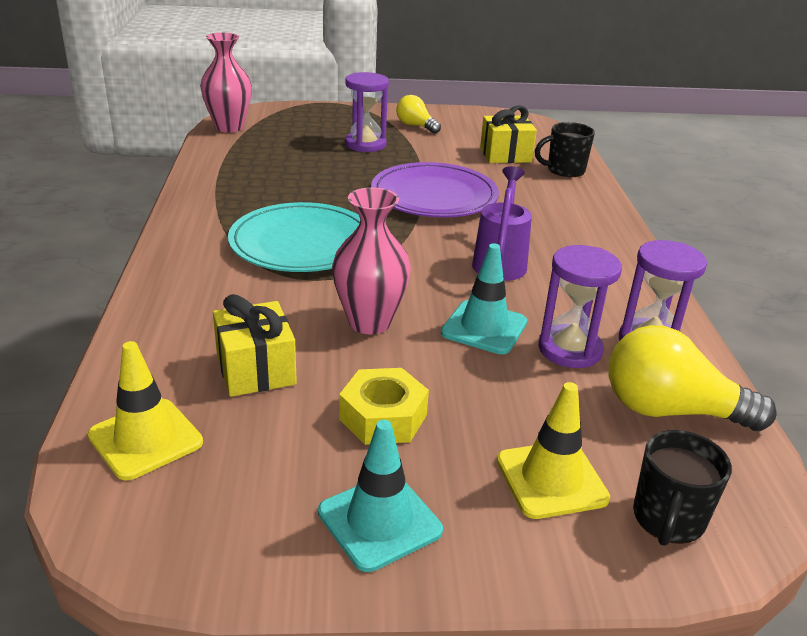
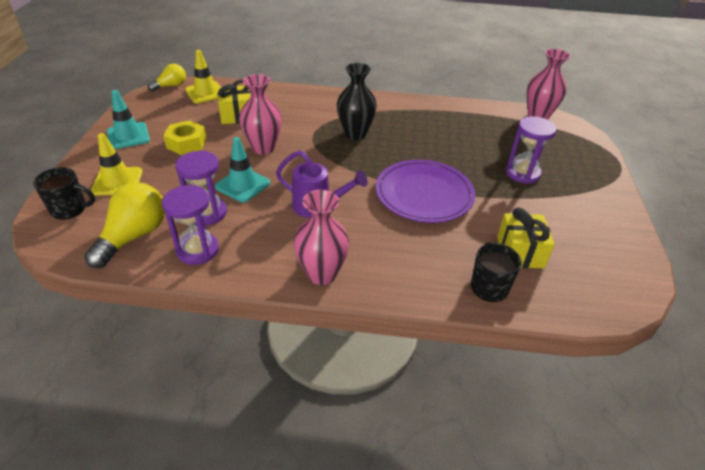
camera: 100 degrees right, 10 degrees up
(302, 243) = (355, 134): turquoise plate -> black vase
(416, 126) = (578, 206): yellow light bulb -> yellow light bulb (171, 86)
(617, 250) = (321, 274): none -> pink vase
(668, 519) = (70, 209): black mug -> black mug turned 150 degrees clockwise

